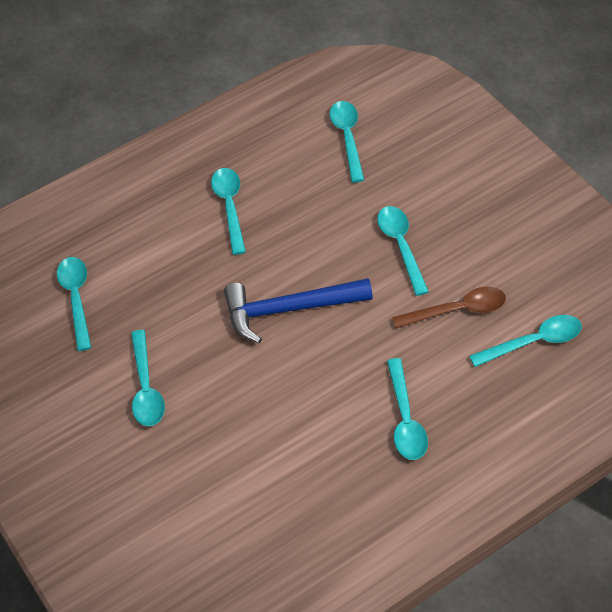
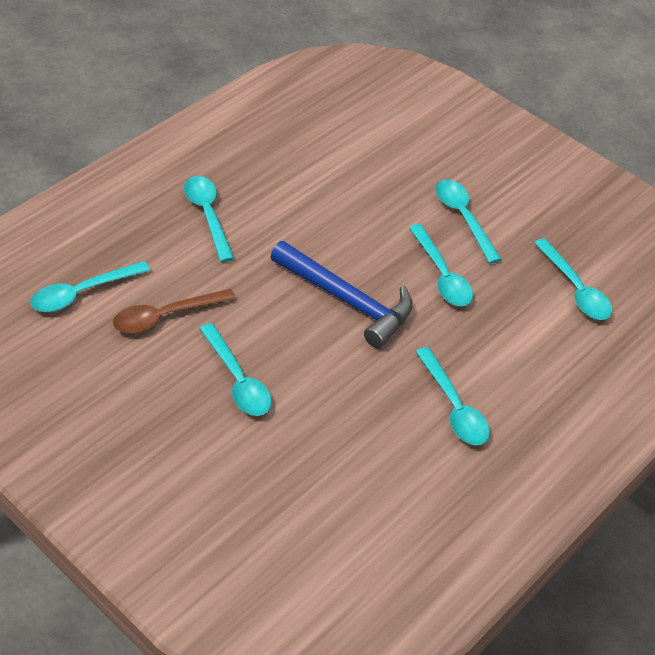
camera: 160 degrees right, 5 degrees down
(290, 309) = (346, 300): blue hammer -> blue hammer turned 60 degrees clockwise
(347, 138) = (334, 521): turquoise spoon -> turquoise spoon (442, 275)

